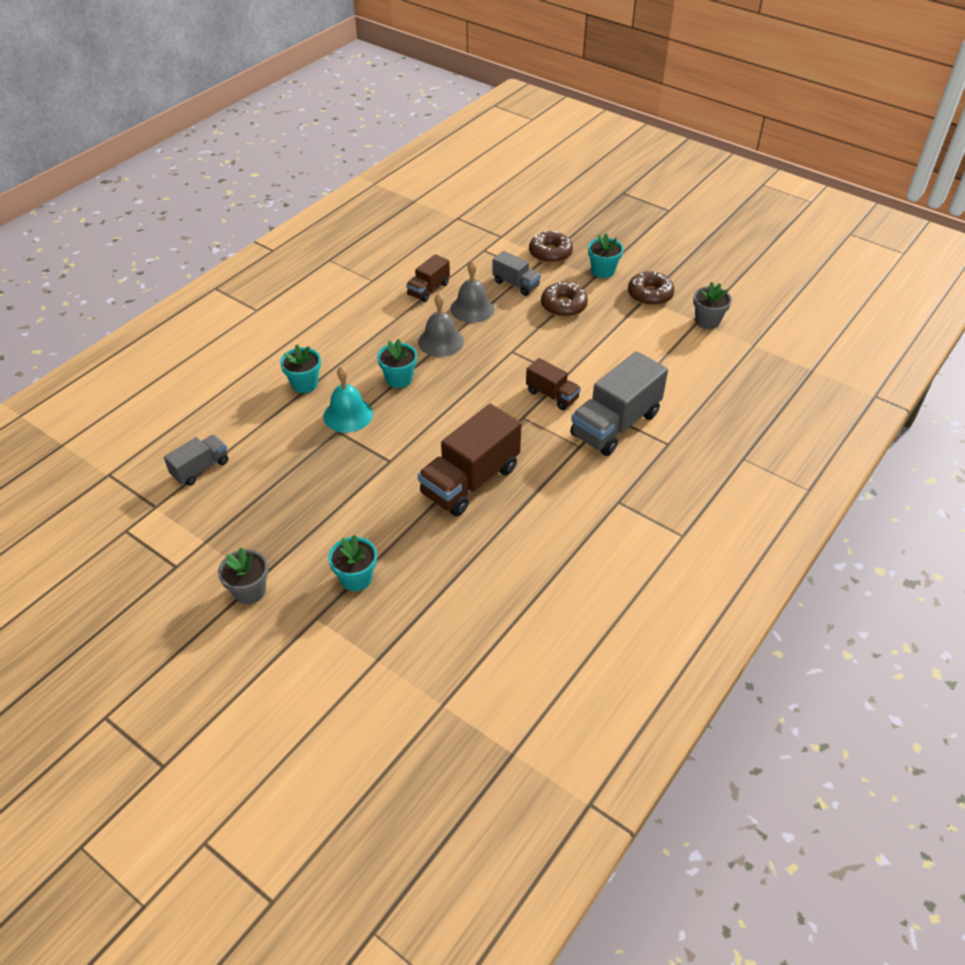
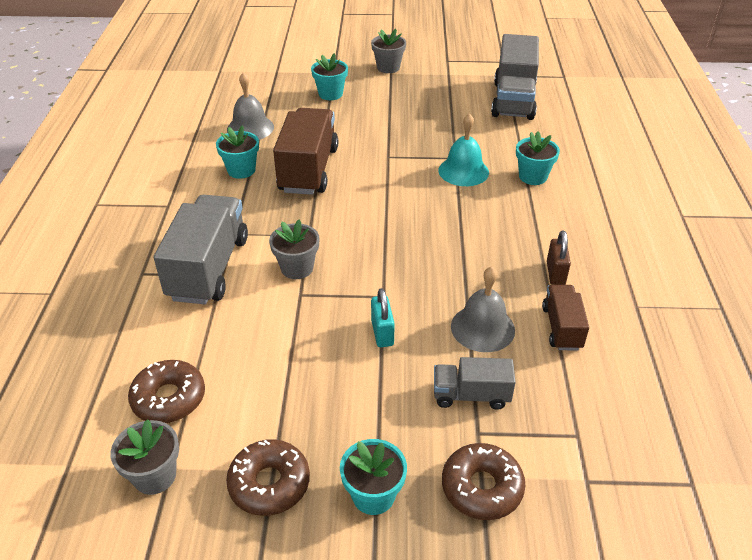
camera: 145 degrees right, 5 degrees down
(201, 468) = (513, 100): grey truck -> grey truck, size x1.85
(390, 315) = (555, 273): none -> brown padlock
(399, 379) = (460, 216): turquoise flower pot -> turquoise flower pot (241, 170)
(440, 341) = (468, 270): grey bell -> grey bell (250, 128)
(533, 332) = (382, 333): none -> turquoise padlock
(552, 395) = (297, 268): brown truck -> grey flower pot
(563, 306) = (378, 392): brown donut -> brown donut (169, 398)

